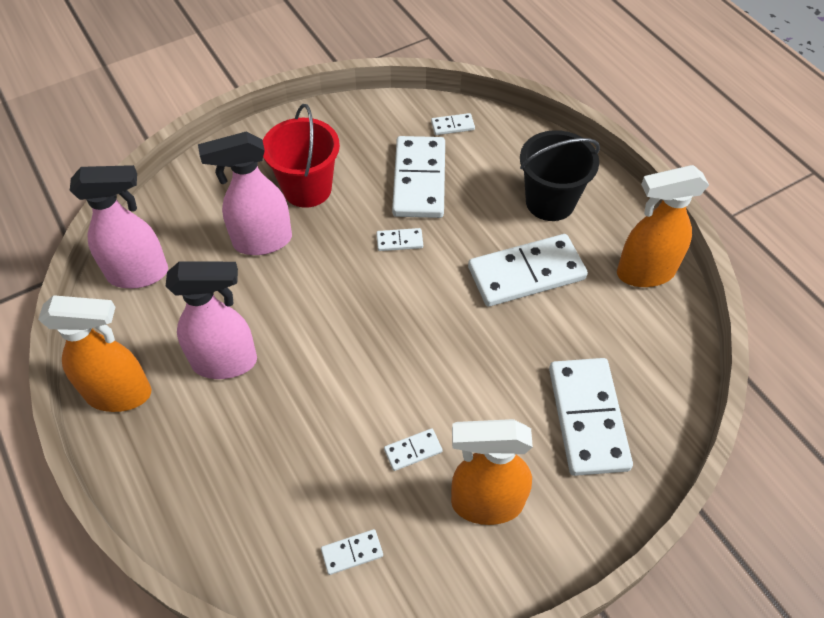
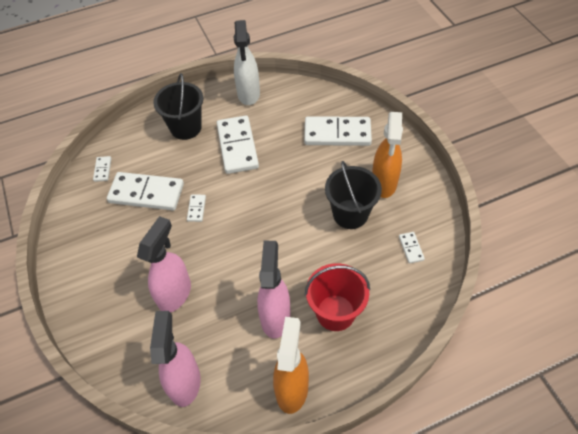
camera: 80 degrees left, 0 degrees up
(261, 241) = (175, 293): pink spray bottle -> pink spray bottle turned 150 degrees counterclockwise
(307, 189) = (133, 262): red bucket -> red bucket (335, 312)
(413, 450) = (350, 214): white domino -> black bucket
(644, 273) = (248, 94): orange spray bottle -> white spray bottle

